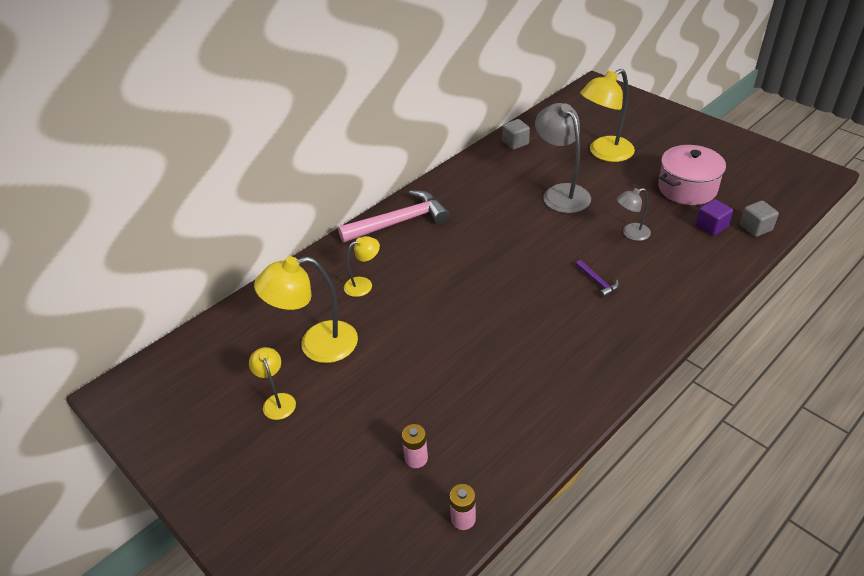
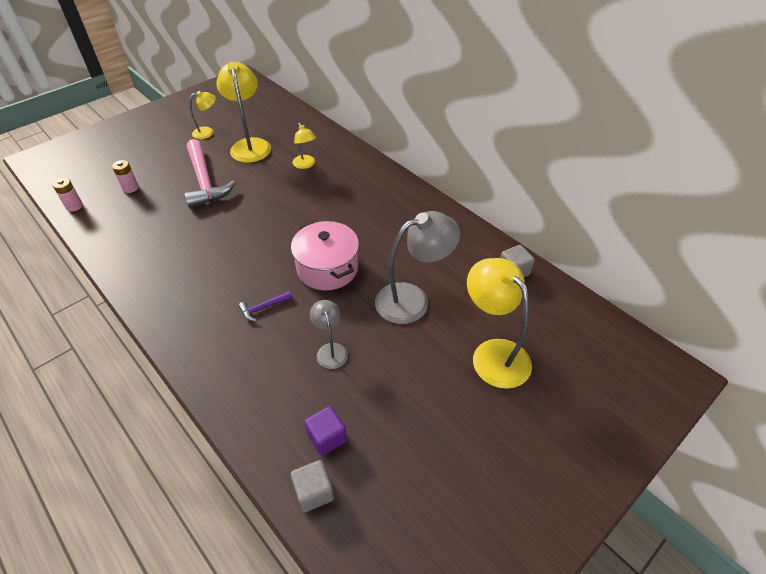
camera: 90 degrees right, 5 degrees up
(399, 222) = (381, 183): pink hammer -> pink hammer (204, 181)
(687, 188) = (409, 431): pink pot -> pink pot (327, 268)

